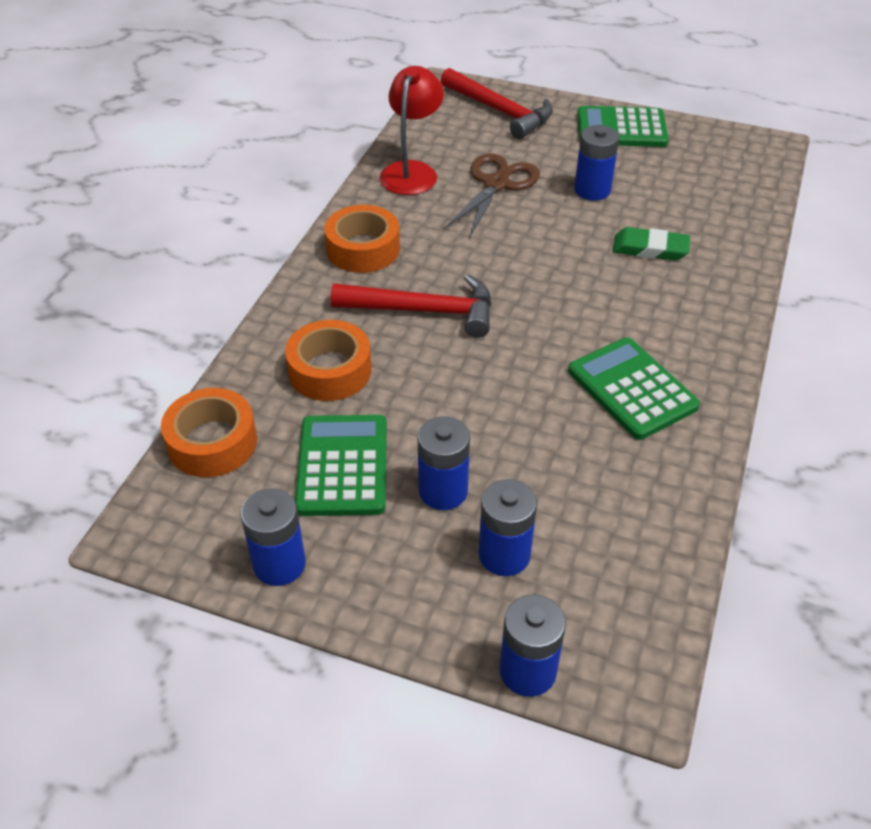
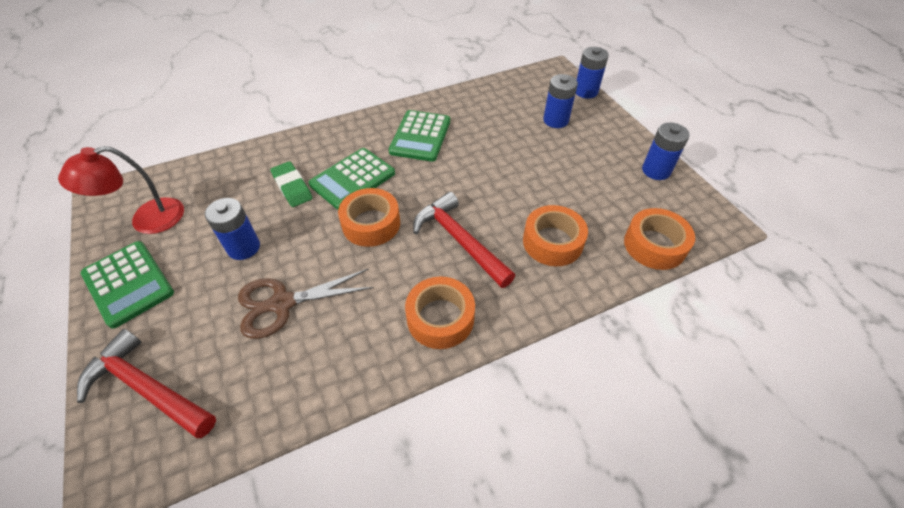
camera: 135 degrees left, 5 degrees up
(342, 466) = (592, 190): green calculator -> green calculator (352, 179)
(412, 171) = (311, 373): red lamp -> red lamp (147, 220)
(443, 491) = (555, 153): blue battery -> none
(499, 111) = (147, 388): red hammer -> red hammer turned 60 degrees counterclockwise
(525, 270) = (371, 224): none -> orange tape

